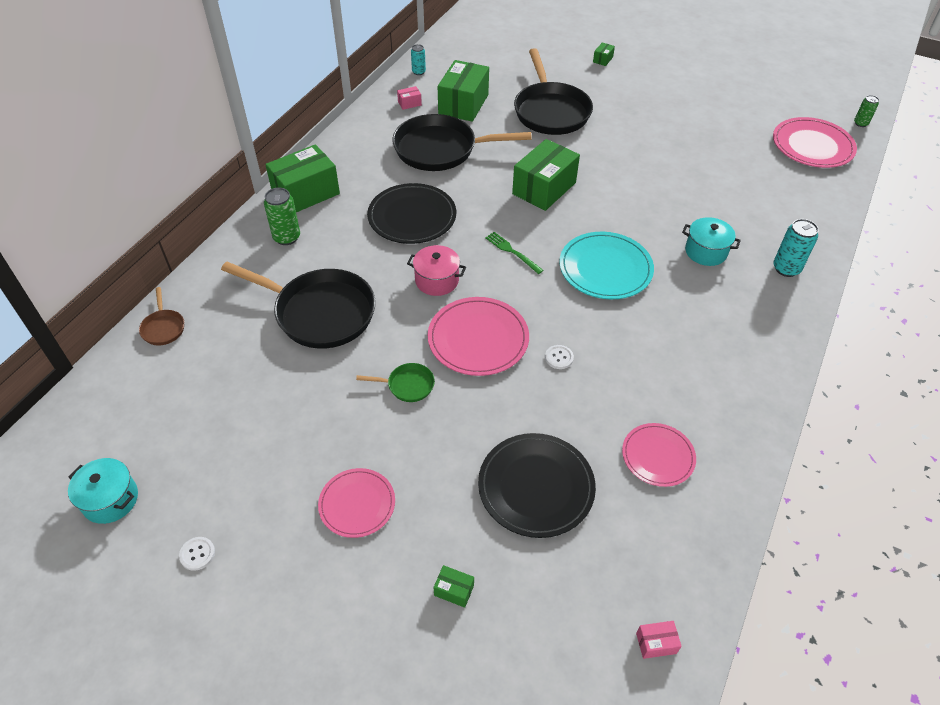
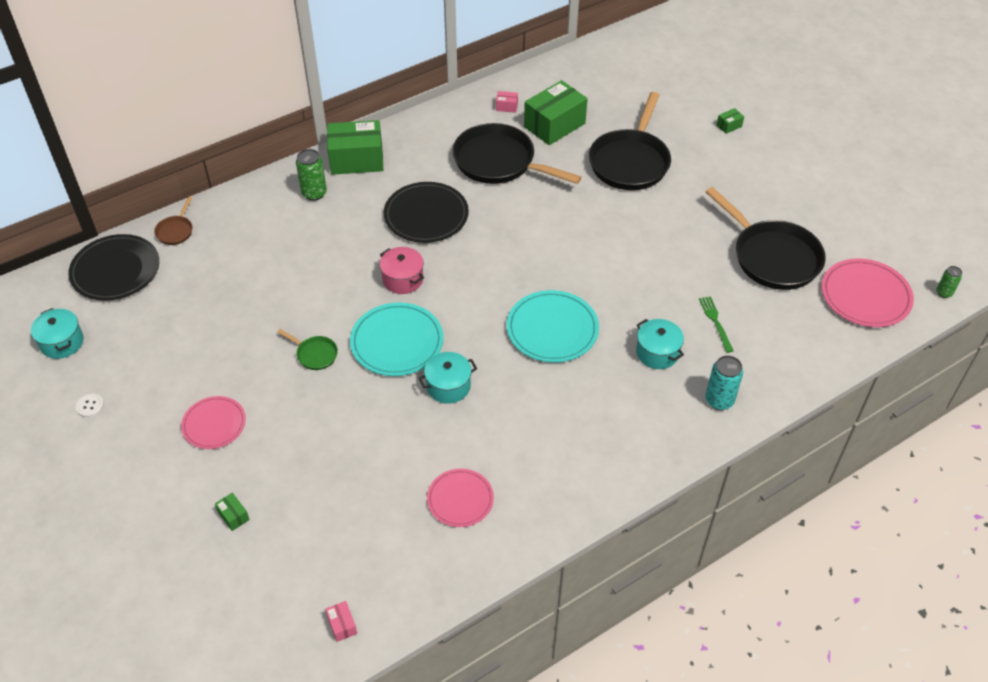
camera: 30 degrees right, 0 degrees up
(320, 312) = (293, 267): black pan -> black pan (772, 257)
(418, 72) = (539, 78): turquoise can -> none
(478, 339) = (397, 342): pink plate -> turquoise plate
(512, 252) = (484, 281): green fork -> green fork (715, 322)
(536, 487) = (348, 475): black plate -> black plate (115, 270)
(544, 188) = (560, 234): green box -> none
(559, 357) = (448, 386): white button -> turquoise pot
(656, 643) = (342, 625): pink box -> pink box turned 45 degrees clockwise

